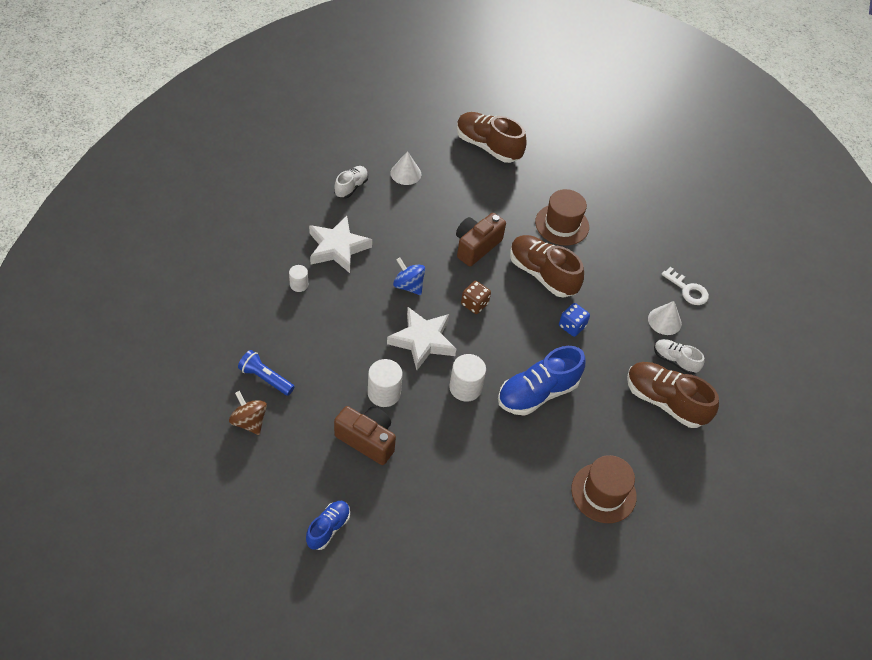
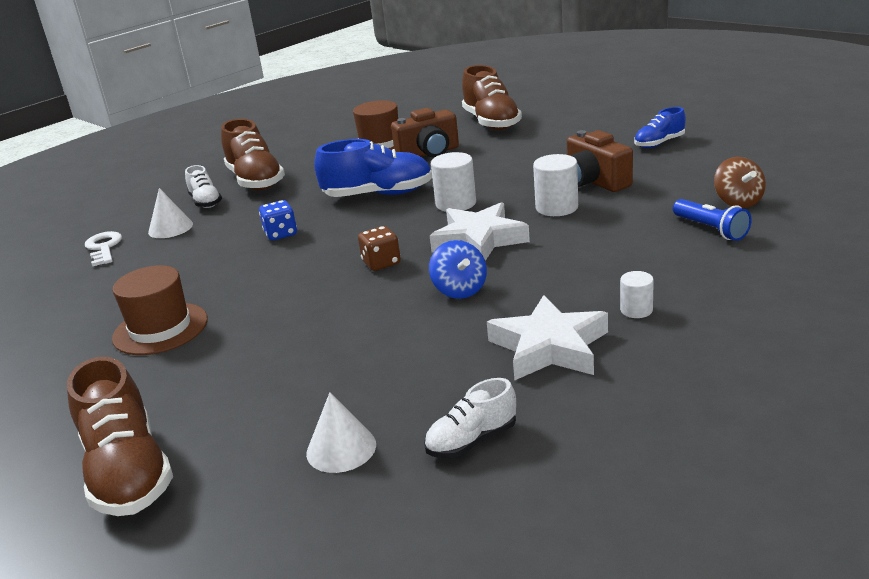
camera: 145 degrees left, 25 degrees down
(476, 246) = (318, 320): brown camera -> brown camera (429, 153)
(542, 274) = (259, 280): brown shoe -> brown shoe (491, 122)

